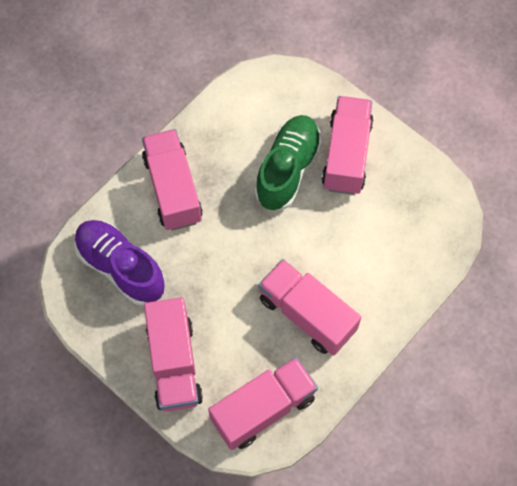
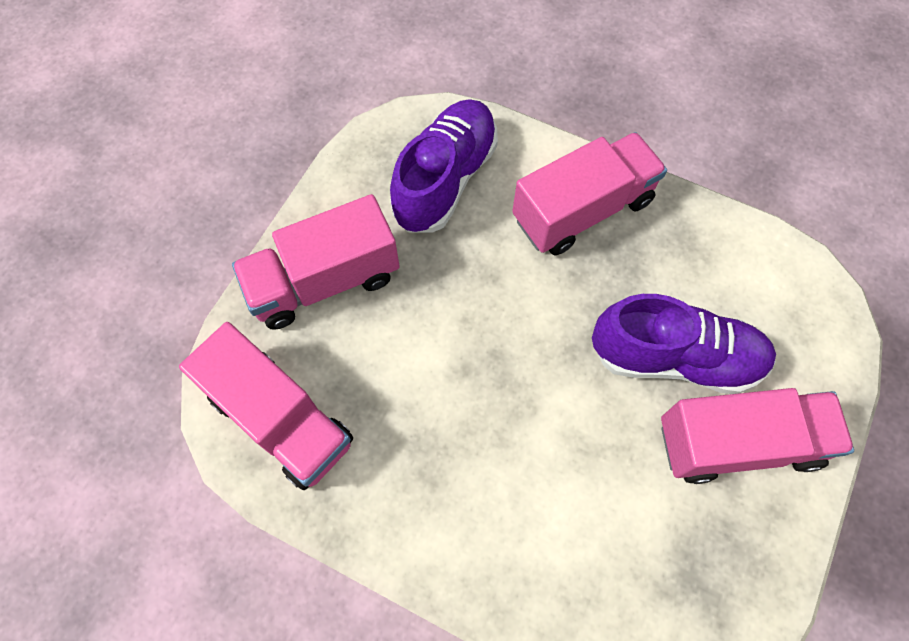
camera: 75 degrees right, 0 degrees up
(287, 169) = (675, 357): green shoe -> purple shoe
(307, 314) = (444, 447): pink truck -> none

